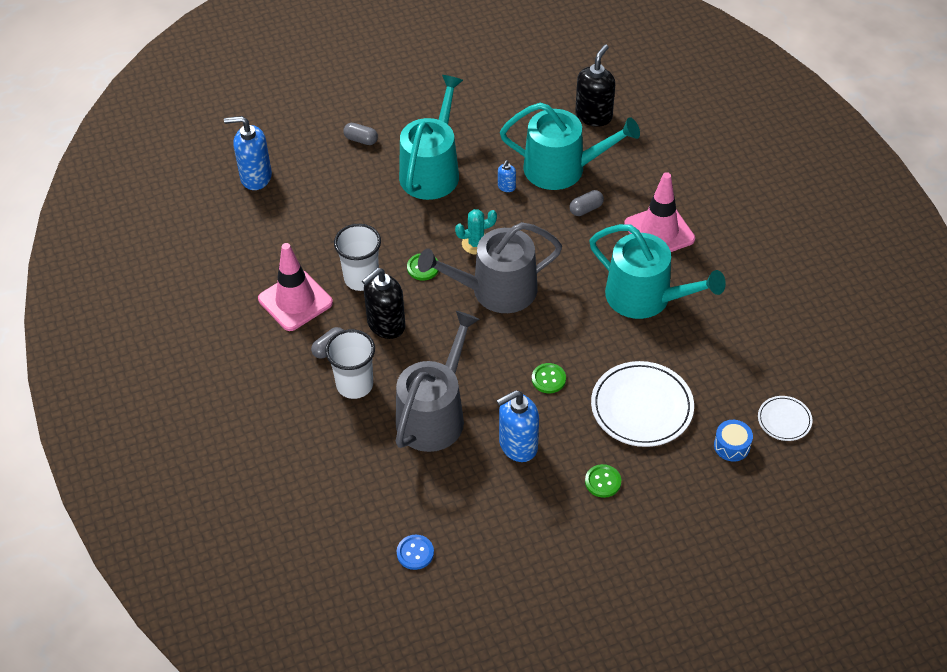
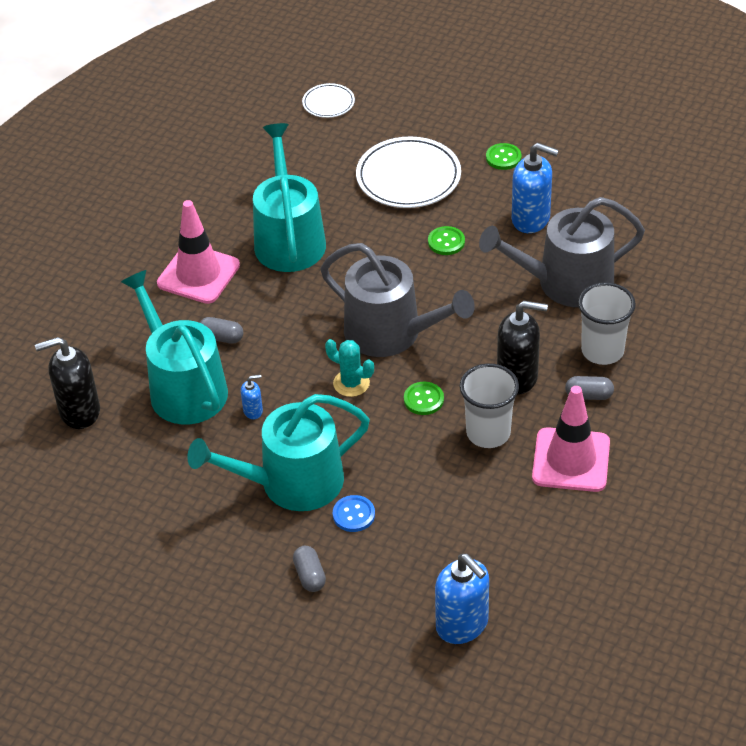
camera: 130 degrees left, 5 degrees down
(415, 553) = (693, 211): blue button -> blue button (353, 515)
(732, 446) = (386, 115): blue drum -> none

